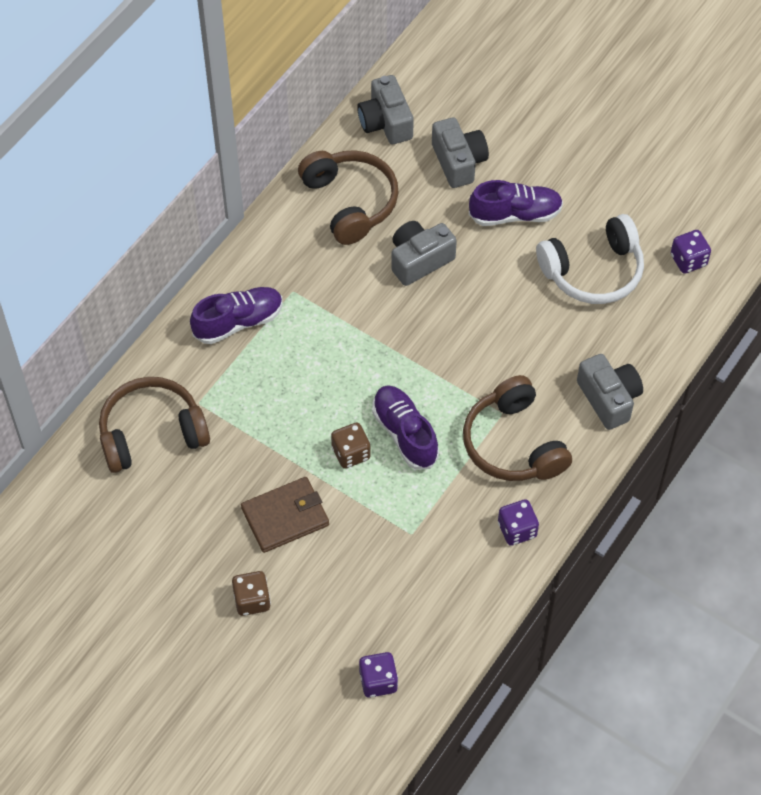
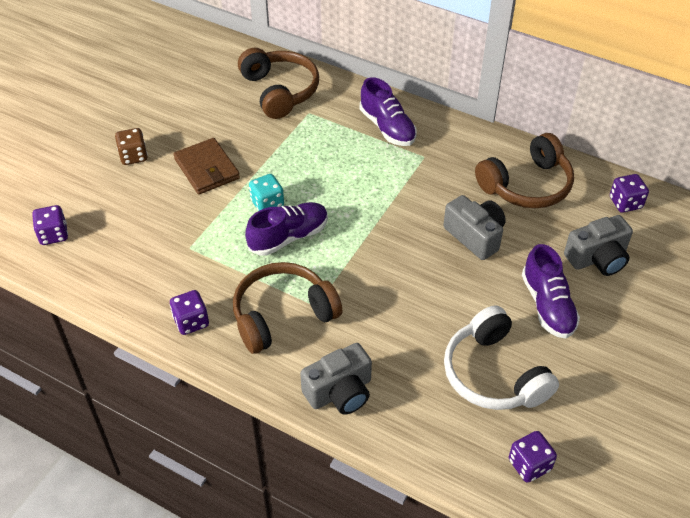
camera: 85 degrees right, 10 degrees down
(351, 453) = (267, 203): brown dice -> turquoise dice
(385, 122) = (625, 203): grey camera -> purple dice

